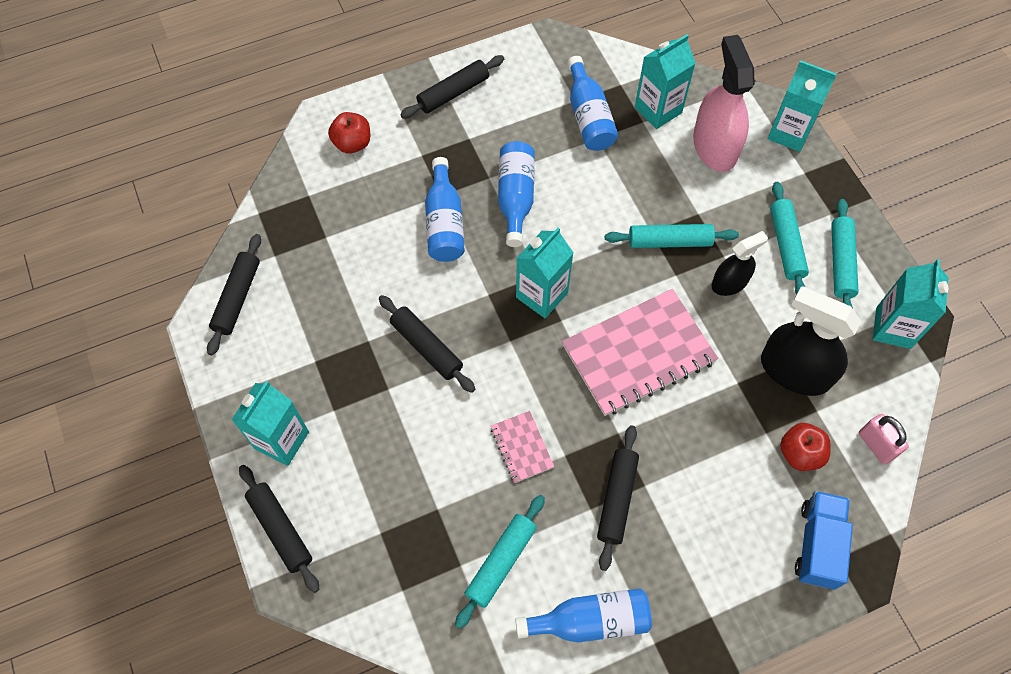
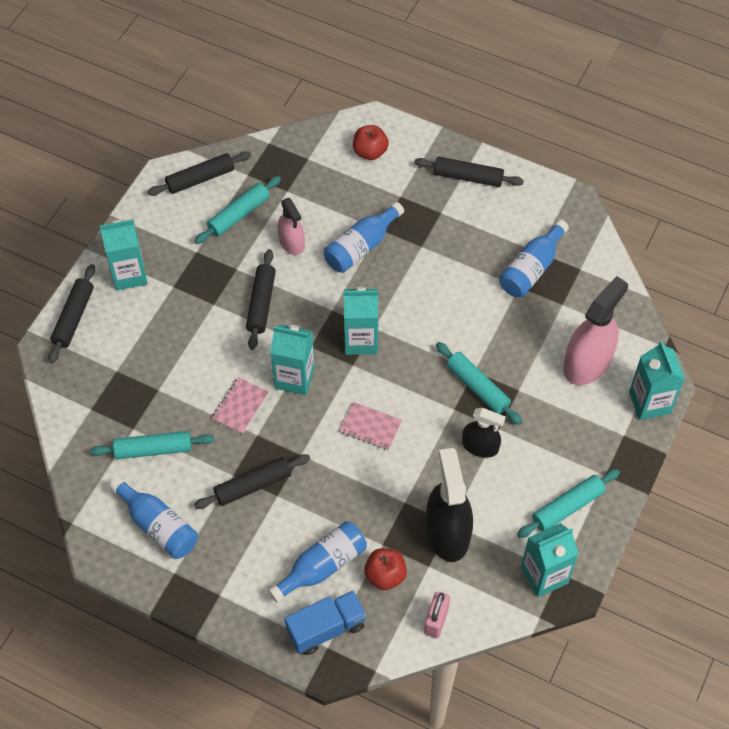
camera: 50 degrees right, 5 degrees down
(385, 274) = (291, 242): none -> pink spray bottle
(515, 198) = (421, 272): blue bottle -> blue bottle (322, 566)
(638, 353) = (370, 427): pink notebook -> pink notebook, size x0.47
(658, 110) = (582, 306): turquoise carton -> turquoise carton (294, 378)
(786, 244) = (547, 462): turquoise rolling pin -> turquoise rolling pin (239, 215)

